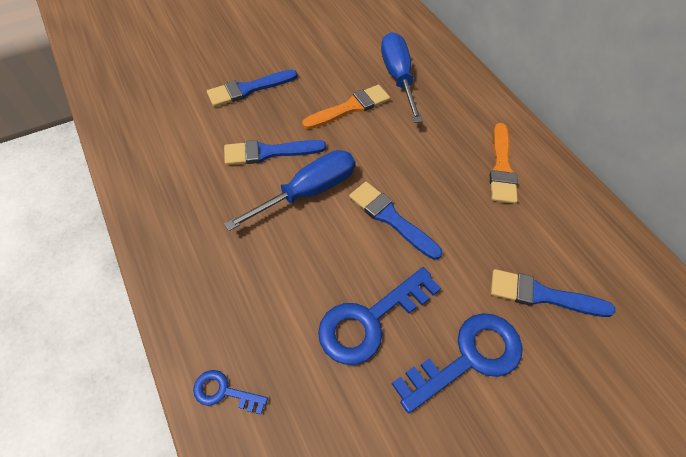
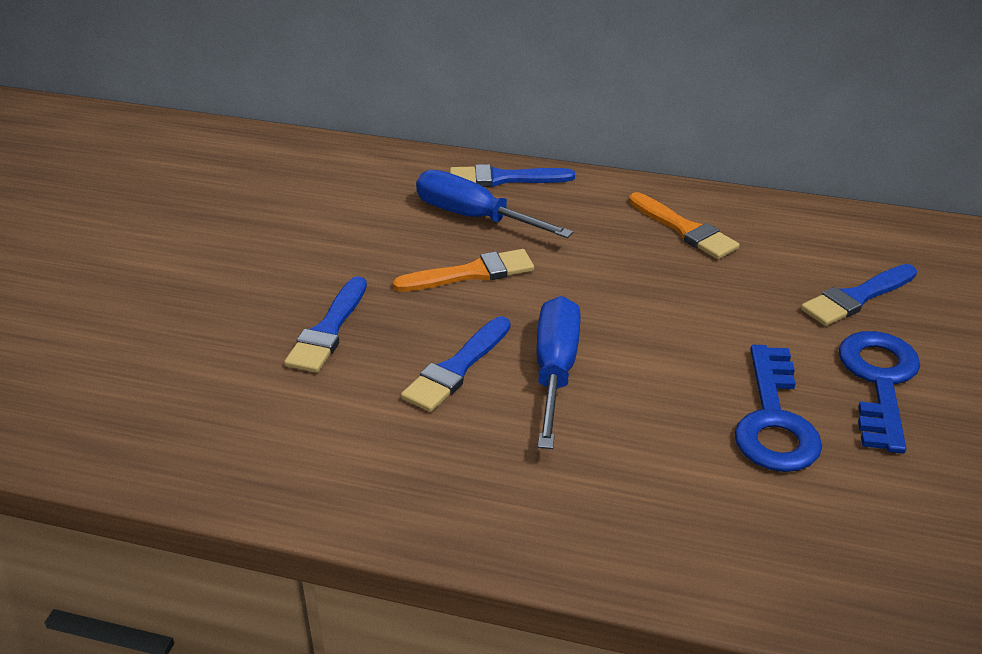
camera: 45 degrees left, 20 degrees down
(224, 392) = (757, 579): blue key -> none
(350, 107) = (471, 273): orange brush -> orange brush turned 60 degrees clockwise
(391, 218) = (663, 334): blue brush -> blue brush (503, 179)

